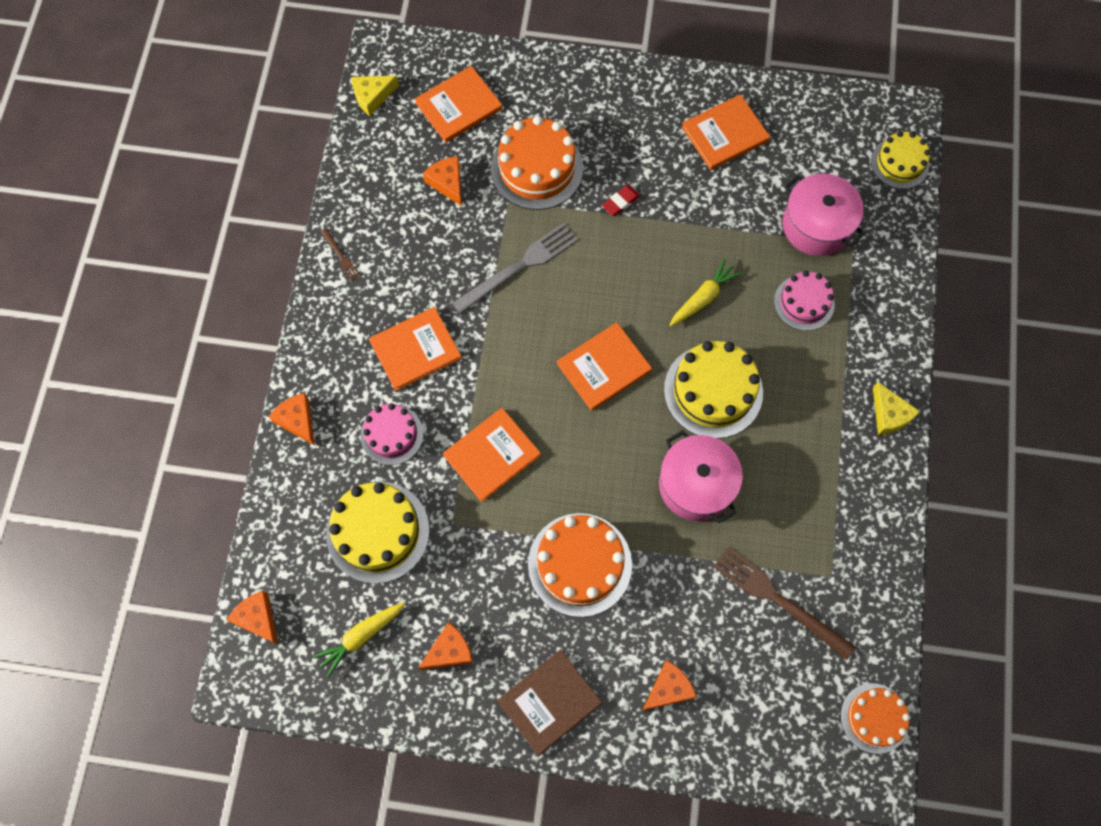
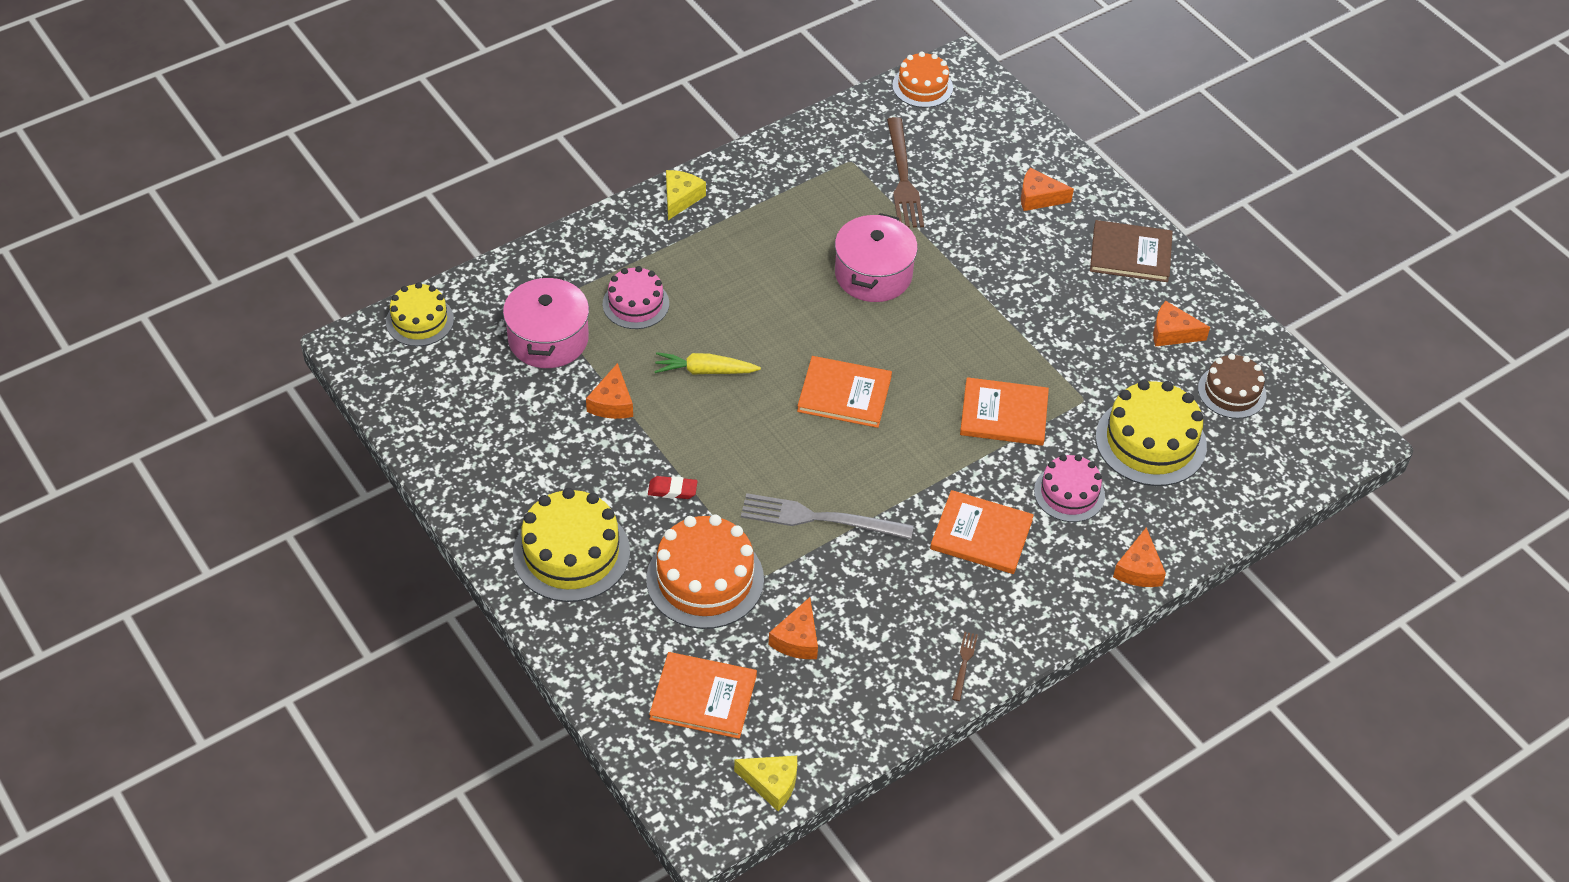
camera: 135 degrees left, 20 degrees down
(258, 618) = (1304, 465): orange cheese -> orange cheese (612, 403)
(361, 637) = (1232, 391): yellow carrot -> brown cake
(579, 564) = (1017, 302): orange cake -> none
(713, 391) = (783, 312): yellow cake -> yellow cake (571, 553)
(725, 134) = (515, 461): orange book -> none

